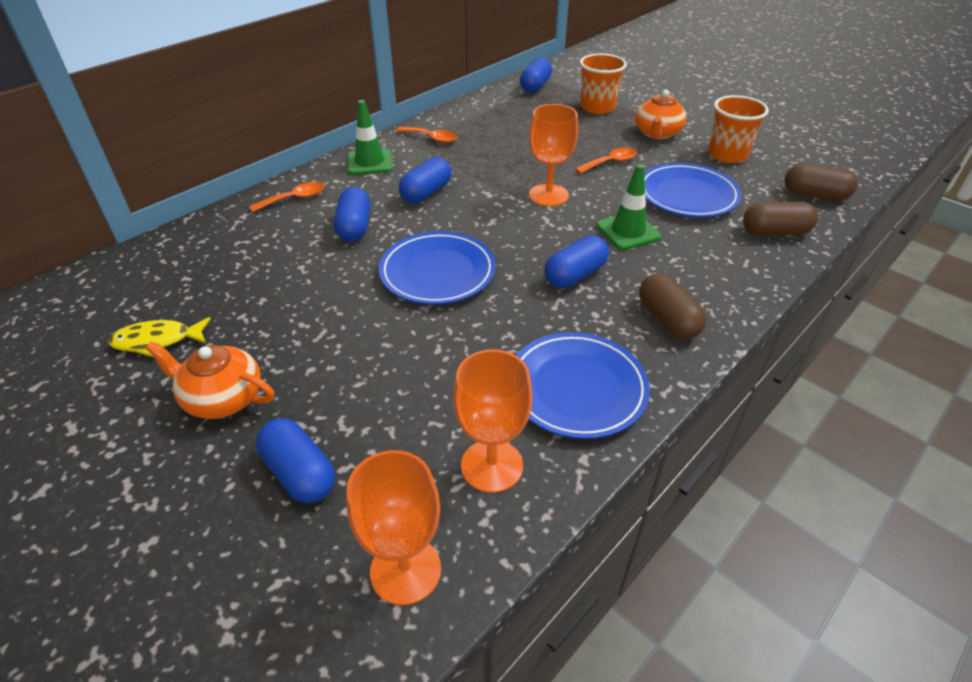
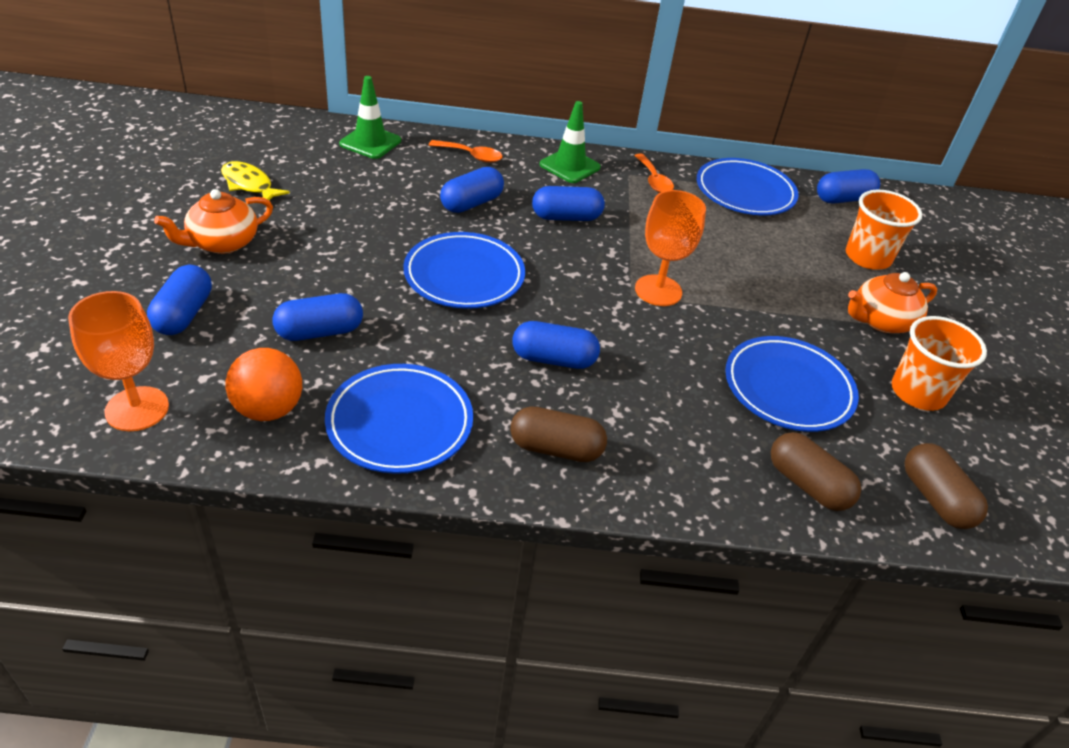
camera: 45 degrees right, 0 degrees up
(222, 398) = (222, 243): orange teapot -> orange teapot turned 105 degrees counterclockwise
(421, 387) = (319, 332): none -> blue capsule
(487, 113) = (745, 192): none -> blue plate
(492, 466) = (268, 409): orange goblet -> orange ball
(610, 162) = (773, 309): orange spoon -> none
(628, 231) = (665, 368): green traffic cone -> green traffic cone (370, 142)
(668, 319) = (556, 448): brown capsule -> brown capsule turned 75 degrees clockwise

